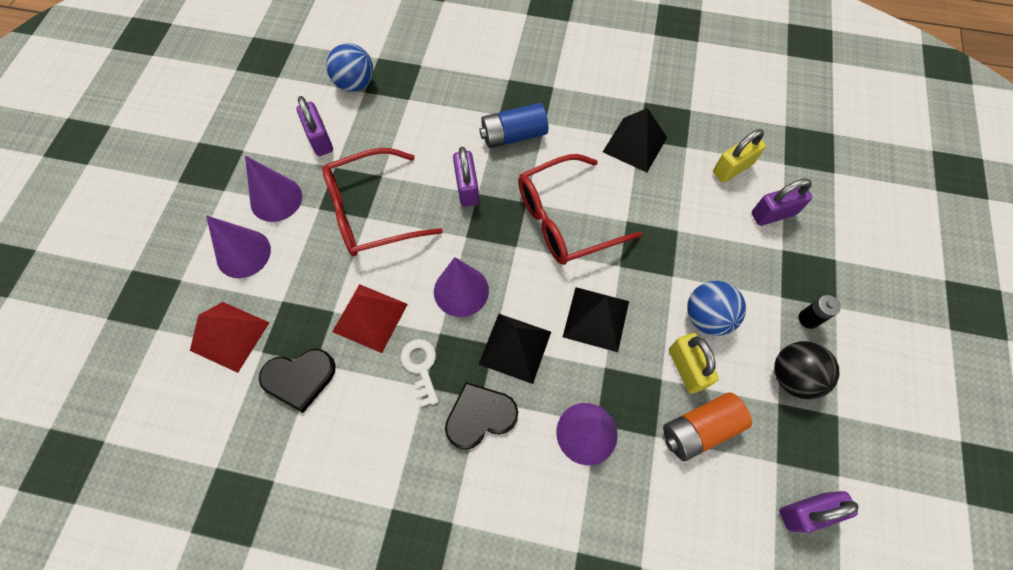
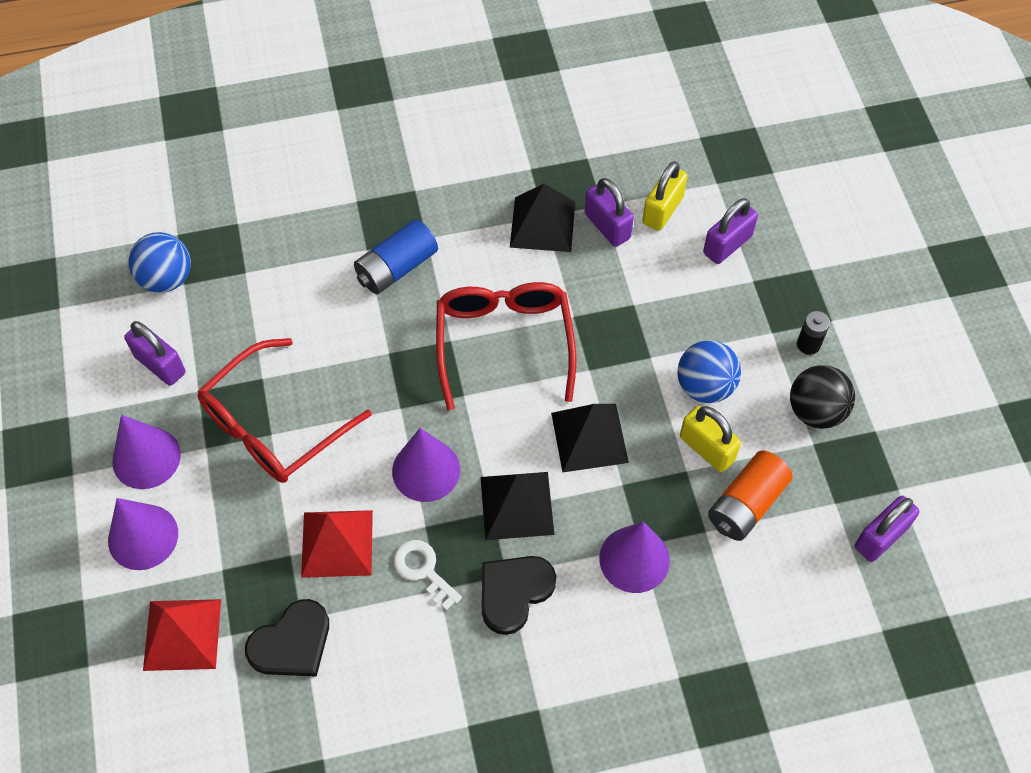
camera: 25 degrees left, 5 degrees down
(467, 188) = (373, 352): purple padlock -> purple padlock (607, 226)
(565, 219) = (504, 342): red glasses -> red glasses turned 135 degrees clockwise

